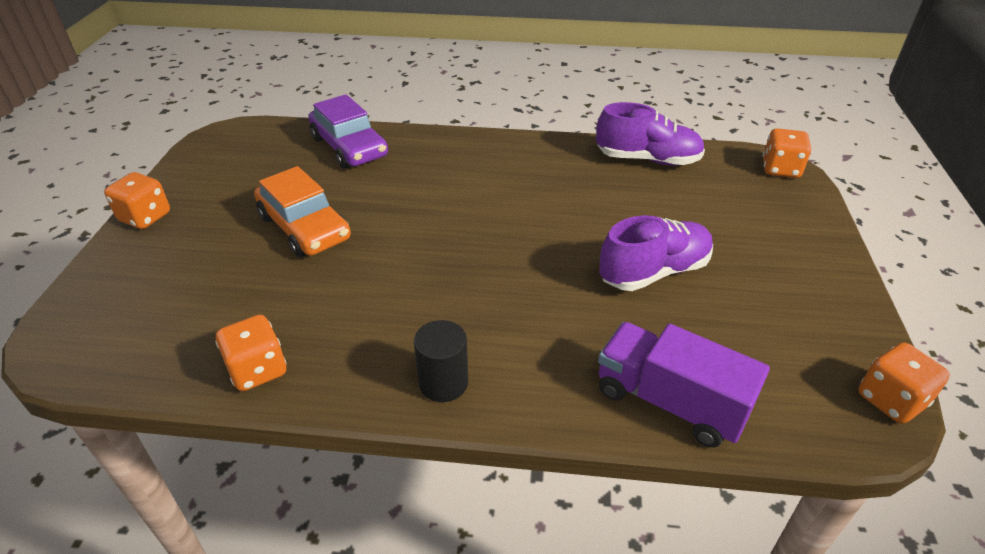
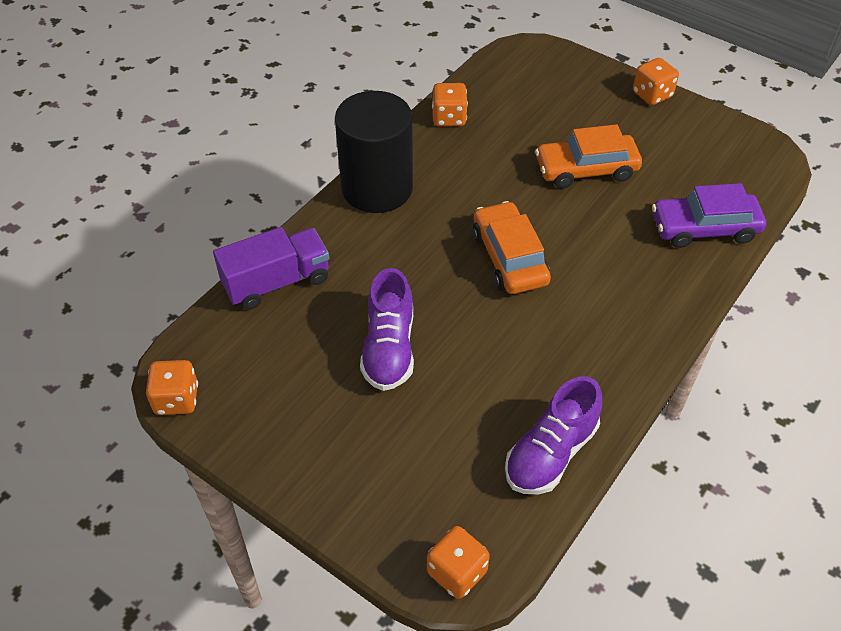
camera: 120 degrees right, 10 degrees up
(443, 383) = (377, 188): black cylinder -> black cylinder, size x2.13
(472, 237) = (509, 258): none -> orange car

